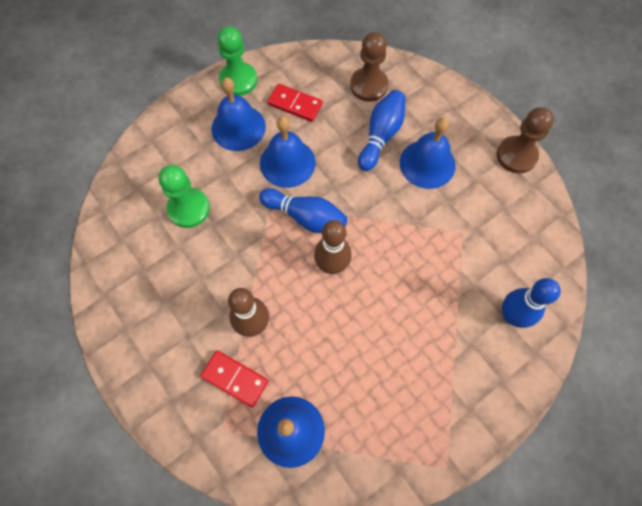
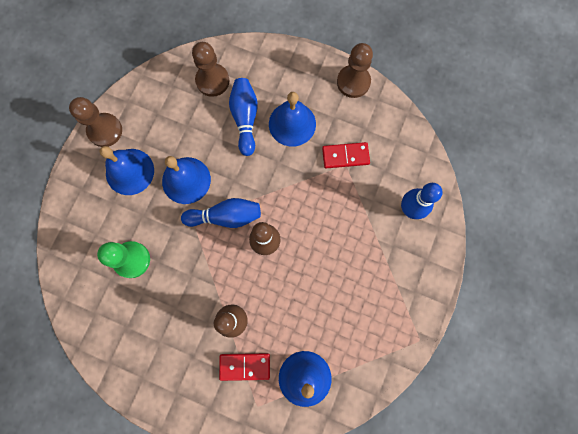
camera: 30 degrees left, 10 degrees up
(238, 80) = (105, 130): green pawn -> brown pawn
(295, 104) = (163, 127): red domino -> red domino (345, 156)

